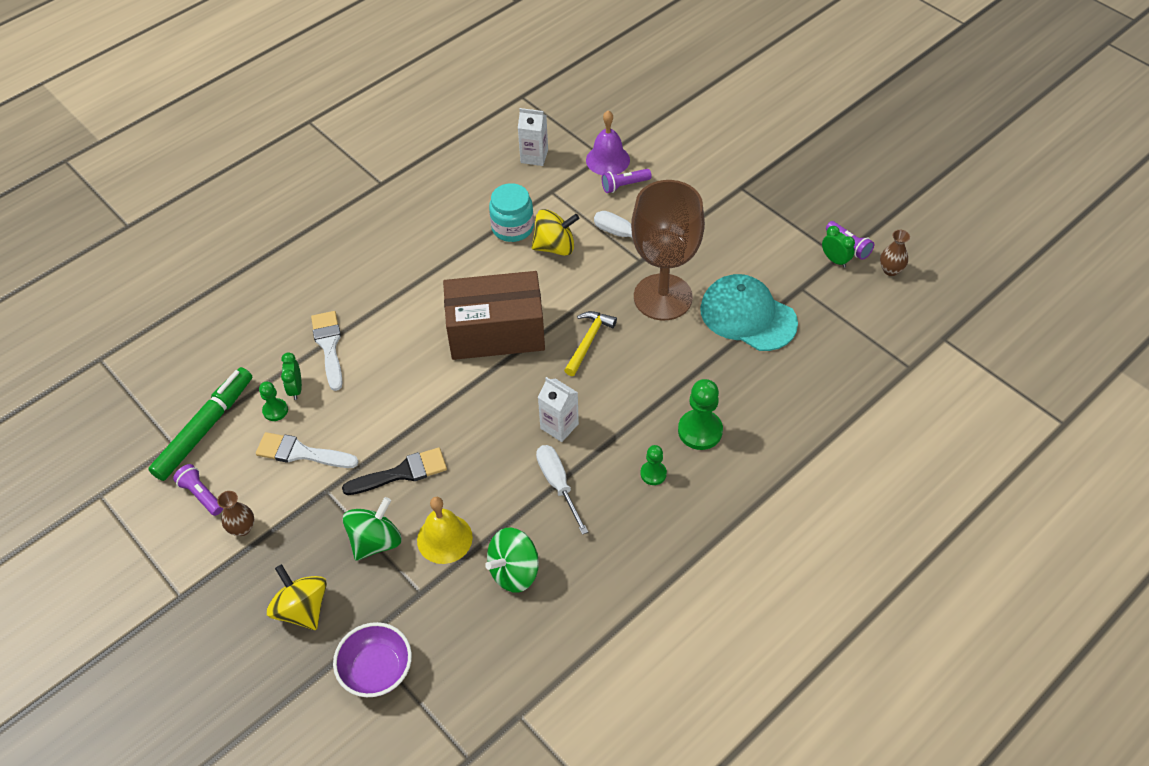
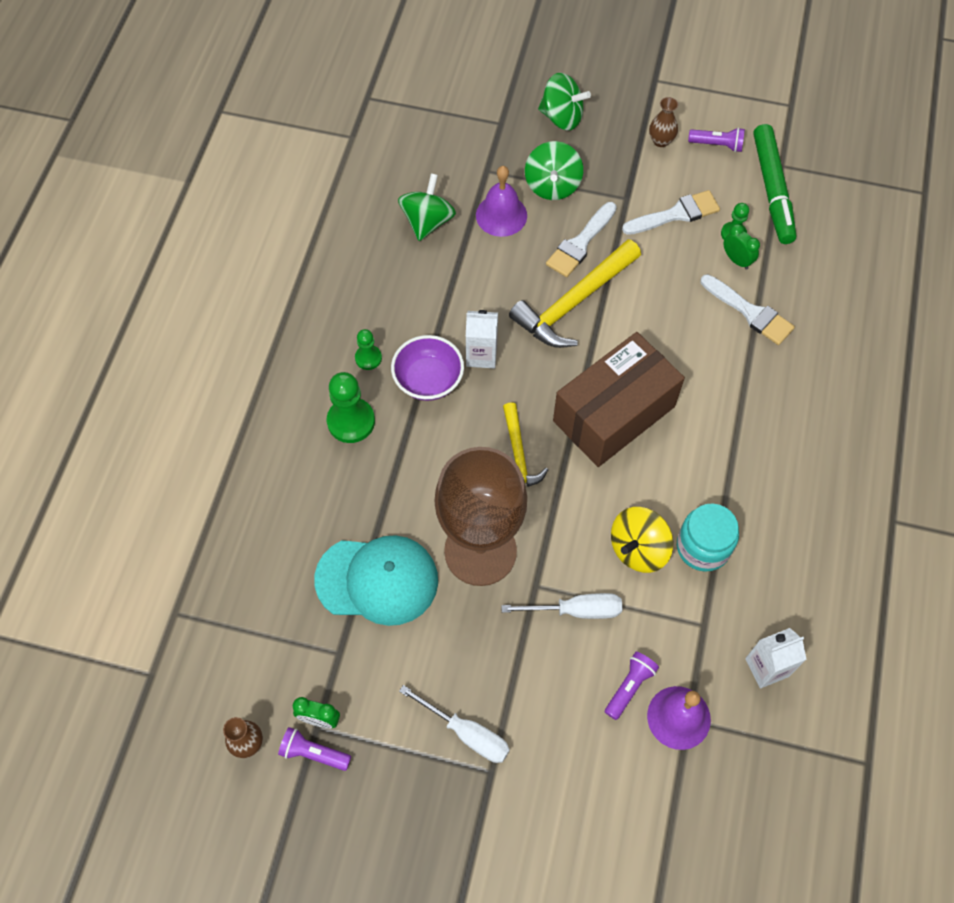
camera: 145 degrees right, 10 degrees up
(302, 609) = (562, 117): yellow spinning top -> green spinning top
(377, 670) = (473, 111): purple bowl -> purple bowl (428, 380)
(401, 473) = (580, 243): black brush -> white brush
(444, 538) = (501, 215): yellow bell -> purple bell
(452, 426) = (574, 303): none -> yellow hammer
(558, 484) = (444, 304): white screwdriver -> white screwdriver (467, 733)

